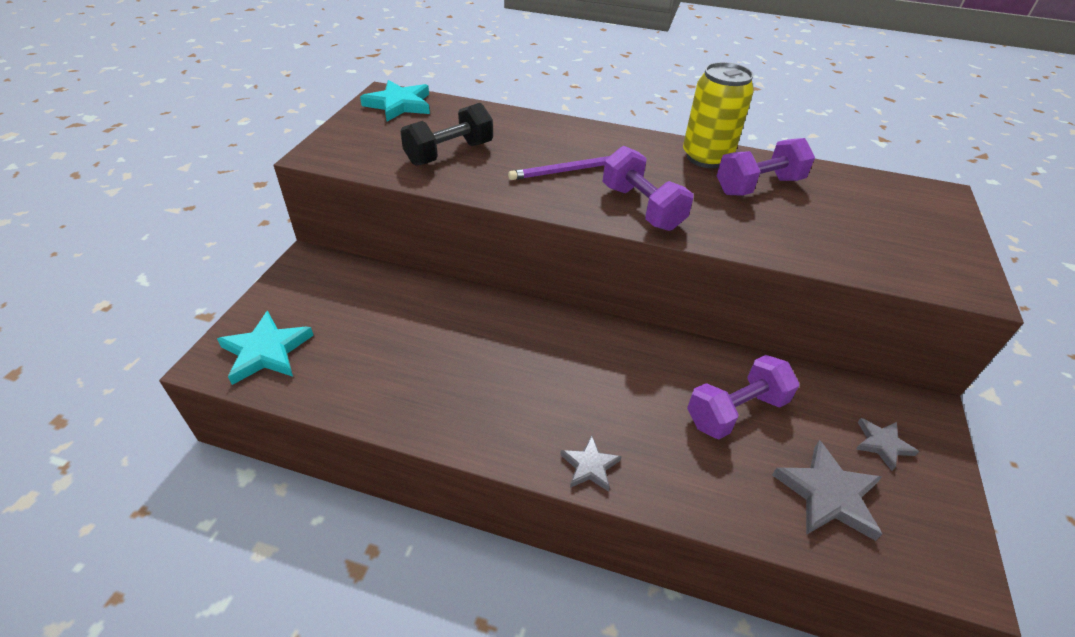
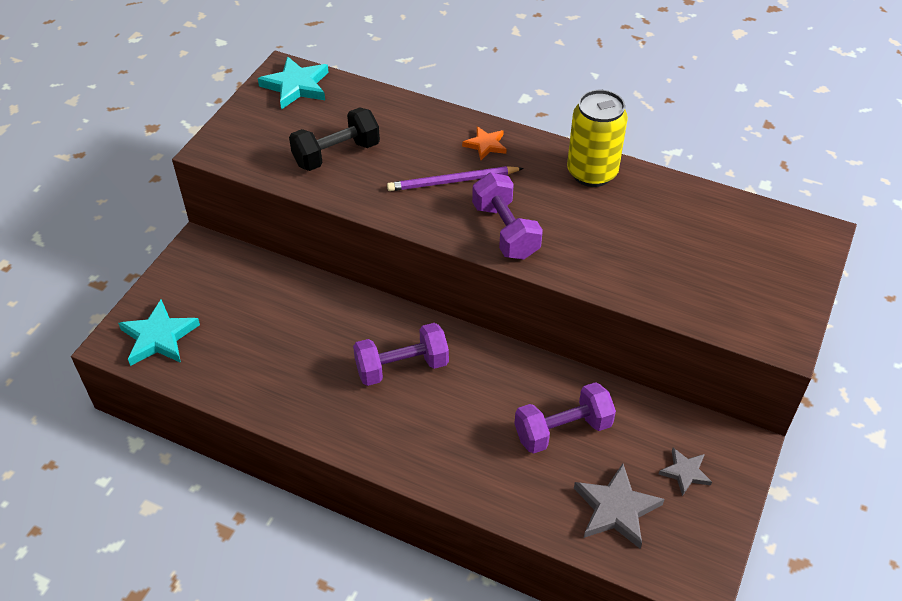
camera: 10 degrees right, 5 degrees up
(590, 466) = (419, 465): grey star -> none
(596, 141) = (485, 145): none -> orange star
(758, 186) = (631, 212): purple dumbbell -> purple dumbbell (402, 367)

